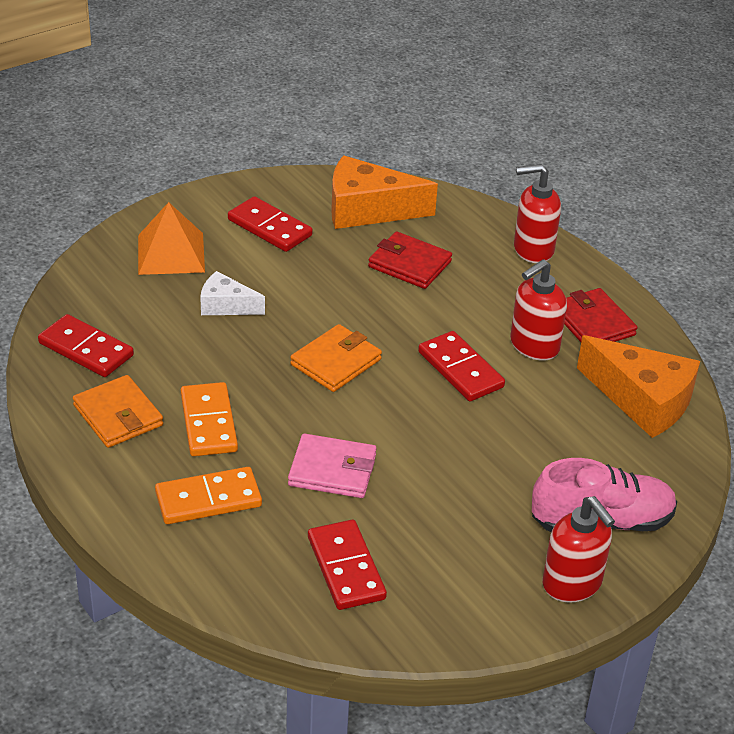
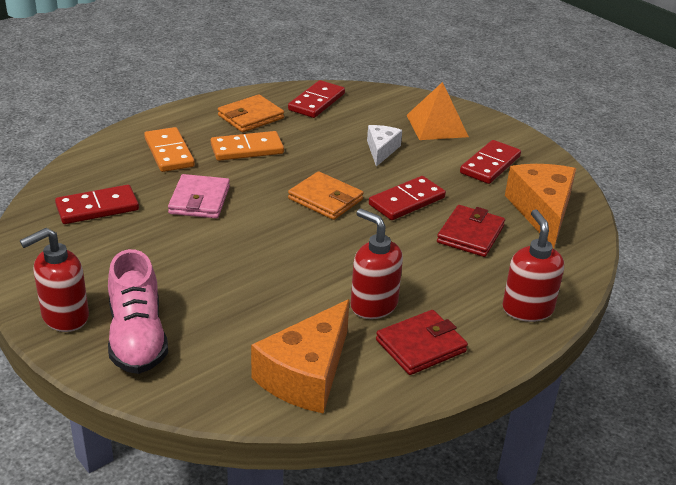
camera: 85 degrees right, 5 degrees down
(460, 370) = (329, 261): red domino -> red domino (406, 201)

